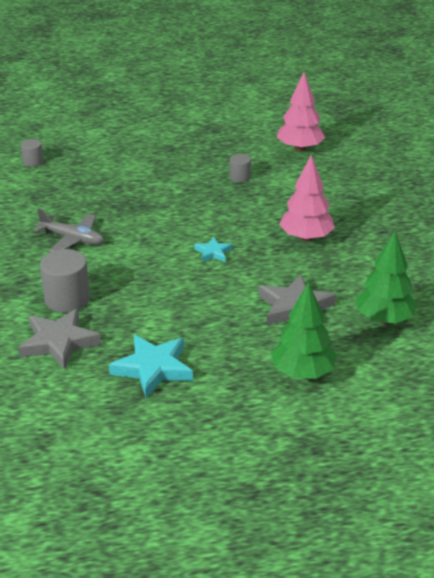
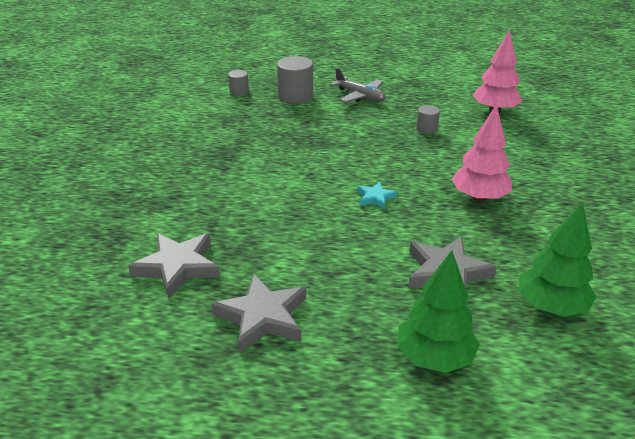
camera: 15 degrees right, 0 degrees up
(67, 299) = (208, 222): grey cylinder -> grey cylinder (295, 96)
(72, 239) = (241, 163): grey plane -> grey plane (360, 96)
(153, 368) = (263, 317): turquoise star -> grey star

